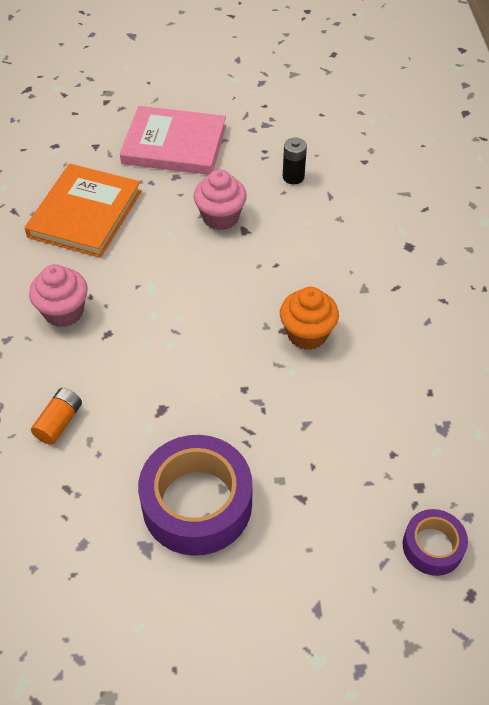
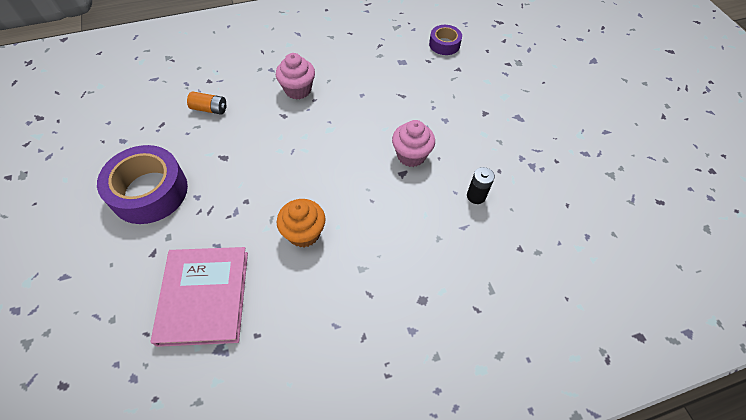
camera: 75 degrees right, 5 degrees up
(85, 214) = (388, 79): orange book -> none
(174, 145) = (479, 112): pink book -> pink book (204, 297)
(432, 546) = (107, 351): purple tape -> purple tape (444, 44)

